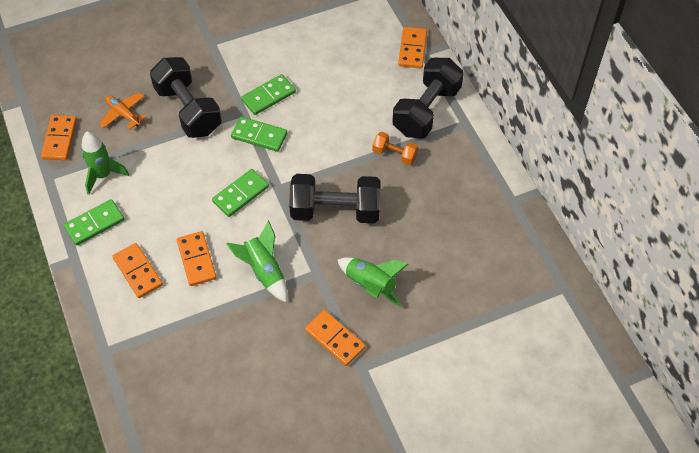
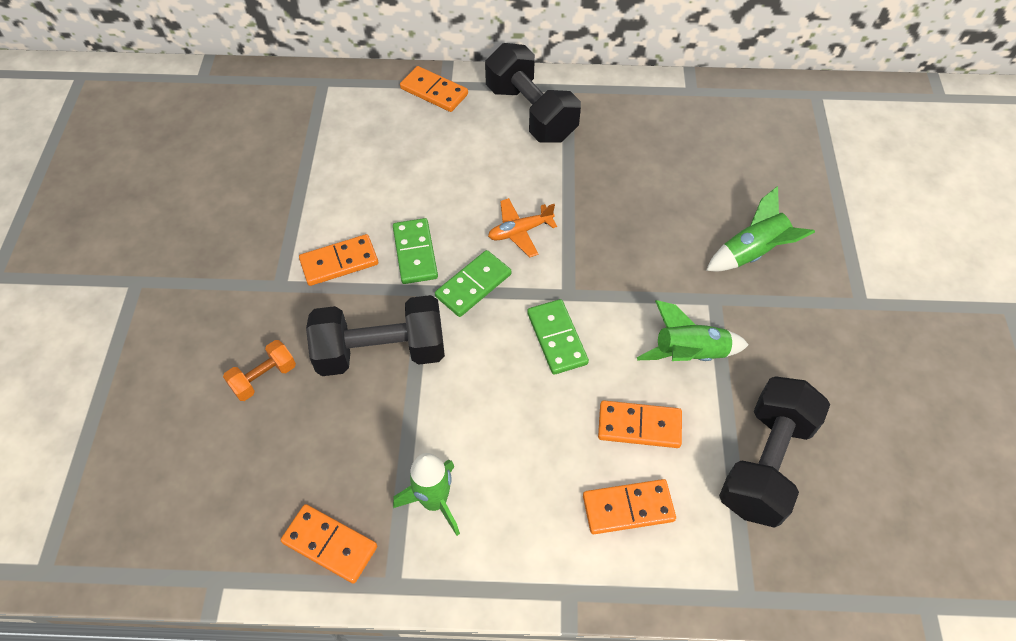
camera: 65 degrees left, 0 degrees up
(94, 223) = (517, 542): green domino -> none
(123, 114) = (336, 437): orange plane -> orange plane (520, 231)
(335, 210) = (631, 248): black dumbbell -> black dumbbell (765, 463)
(335, 339) = (815, 314): orange domino -> orange domino (339, 262)
(394, 154) = (578, 163): orange dumbbell -> orange dumbbell (264, 378)

